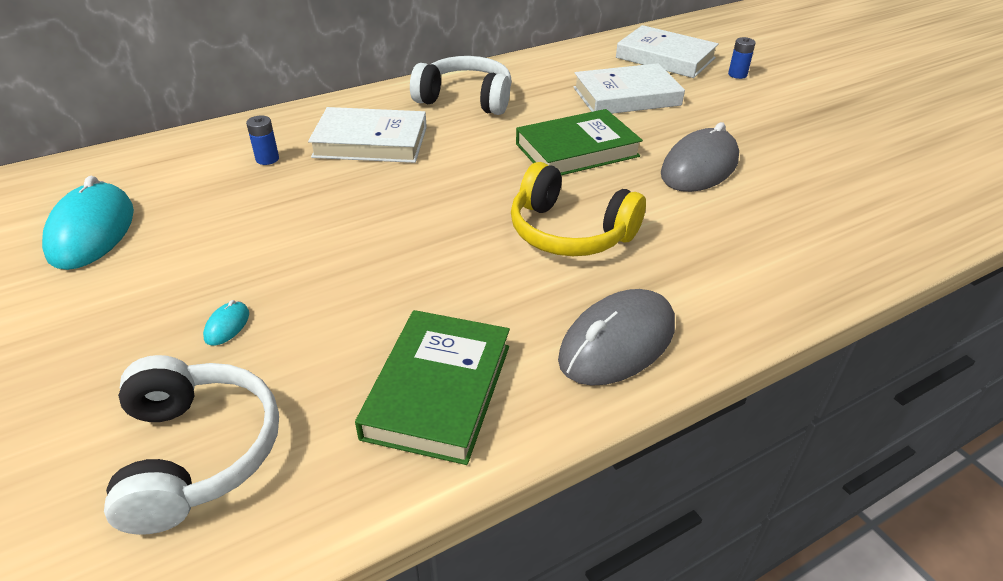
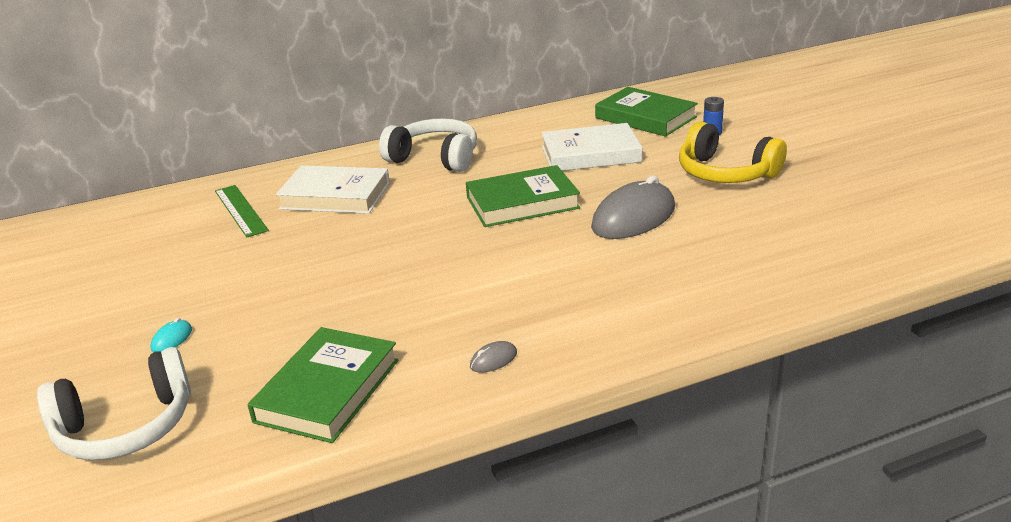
camera: 10 degrees right, 10 degrees down
(92, 231) = (81, 267): turquoise mouse -> none
(197, 453) = (126, 427): white headphones -> white headphones turned 75 degrees clockwise
(267, 159) = (240, 210): blue battery -> green ruler
(569, 232) = (487, 272): yellow headphones -> yellow headphones (725, 173)
(617, 343) = (493, 360): grey mouse -> grey mouse, size x0.41
(665, 58) = (645, 117): white book -> green book

